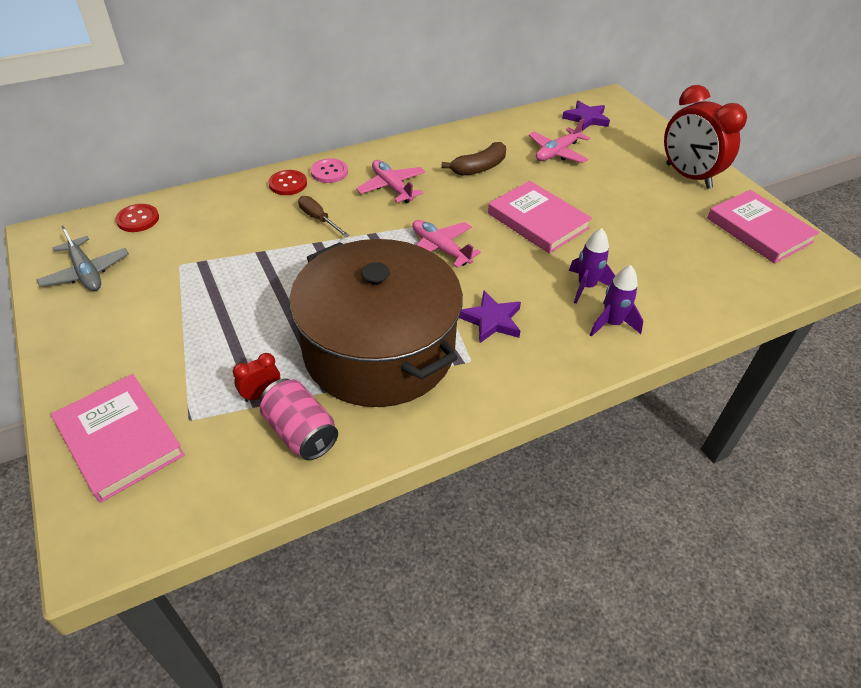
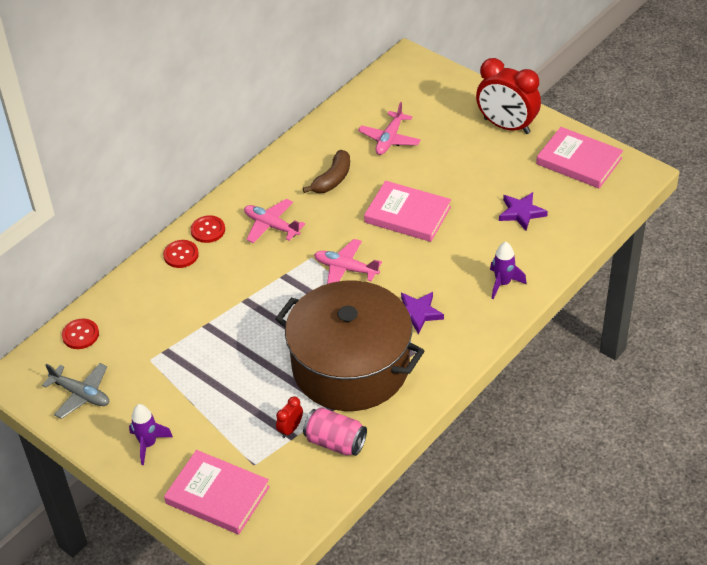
camera: 20 degrees left, 0 degrees up
(318, 219) = (231, 278): brown screwdriver -> none
(329, 172) = (208, 230): pink button -> red button
(586, 119) = (396, 91): purple star -> purple star (521, 213)
(586, 286) = (471, 260): purple rocket -> purple rocket (148, 444)

